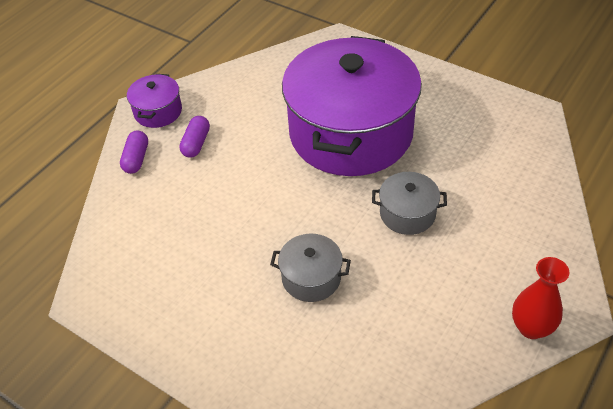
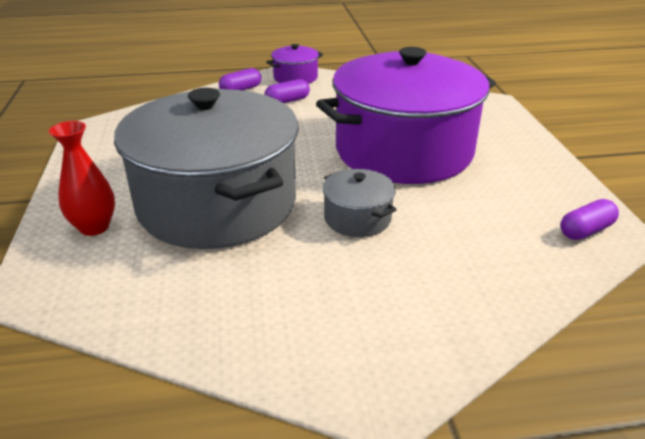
camera: 45 degrees right, 15 degrees down
(311, 278) = (217, 204): grey pot -> grey pot, size x2.44
(521, 122) = (585, 230): none -> purple capsule
(531, 327) = (315, 370): red vase -> red vase (94, 227)

